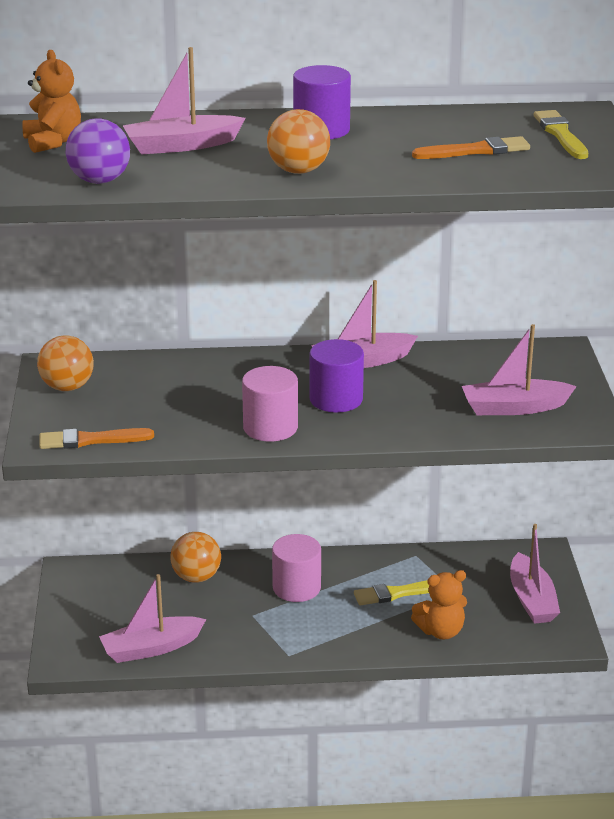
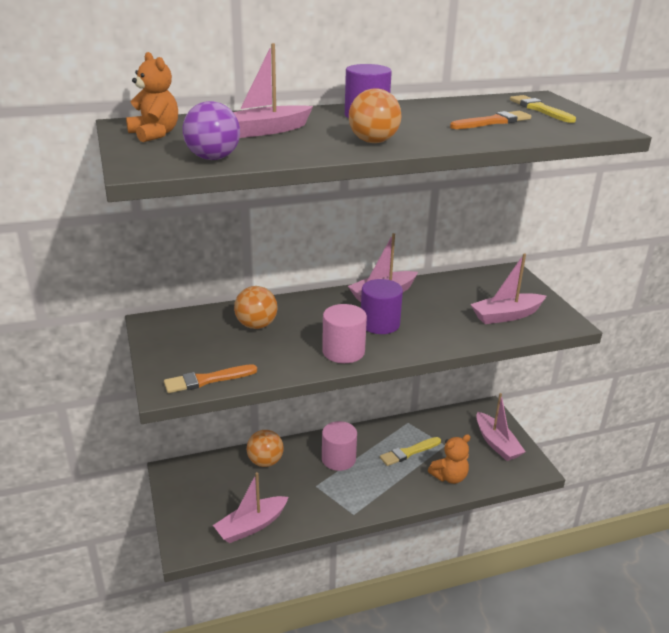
camera: 15 degrees left, 0 degrees up
(67, 387) = (171, 338): orange ball -> orange ball (256, 325)

